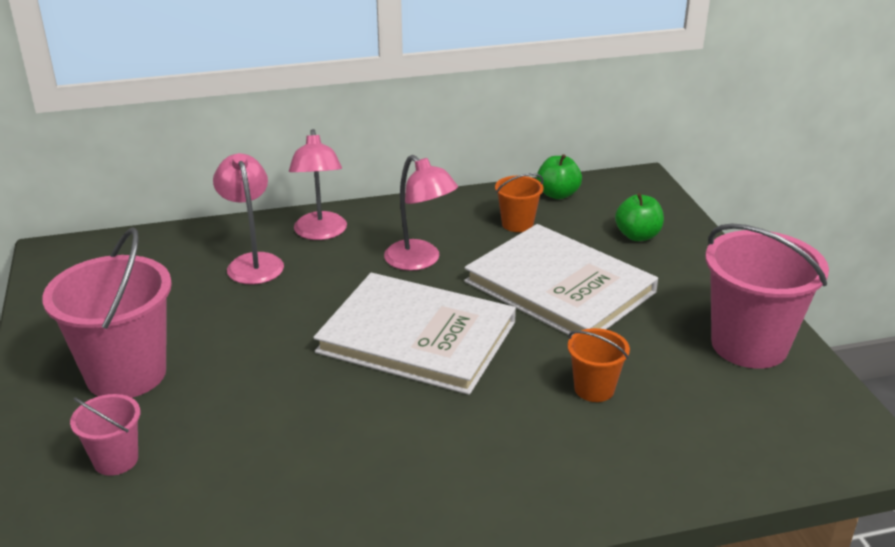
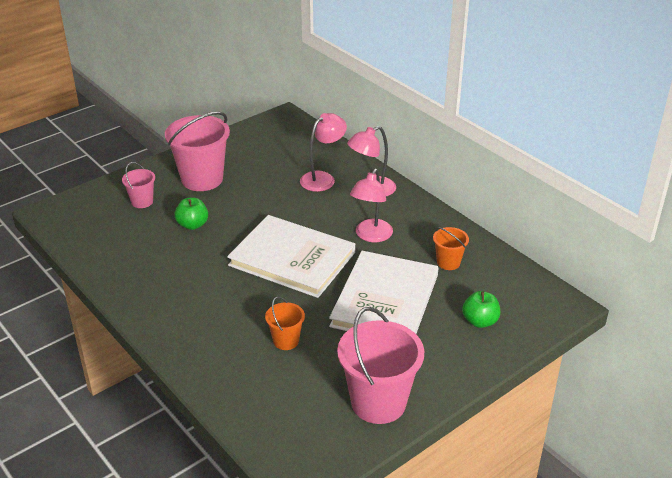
camera: 65 degrees right, 5 degrees up
(417, 337) = (292, 259): white book -> white book turned 60 degrees counterclockwise
(557, 194) = (505, 270): green apple -> green apple (192, 225)

